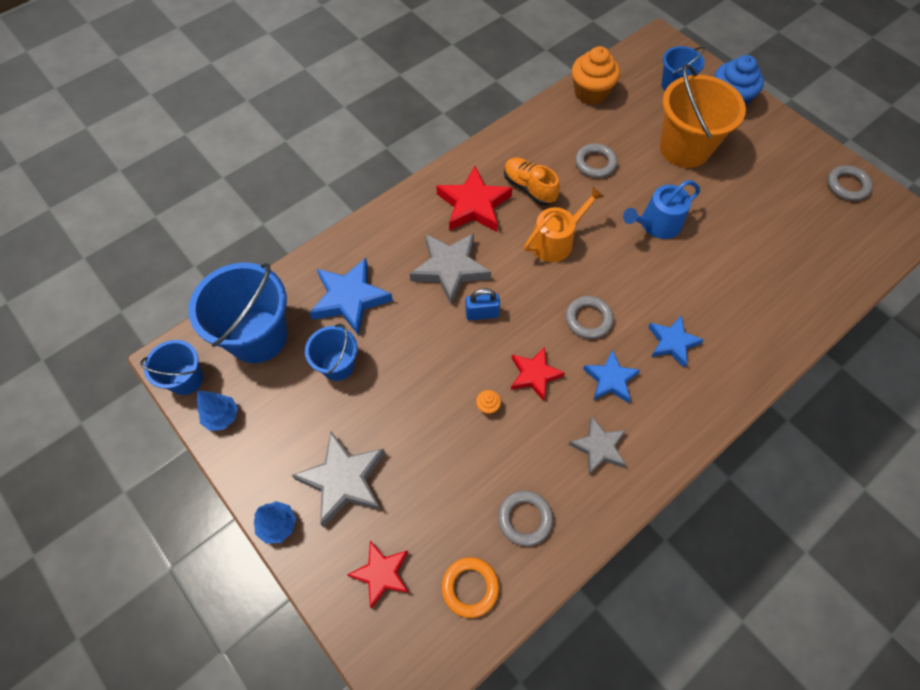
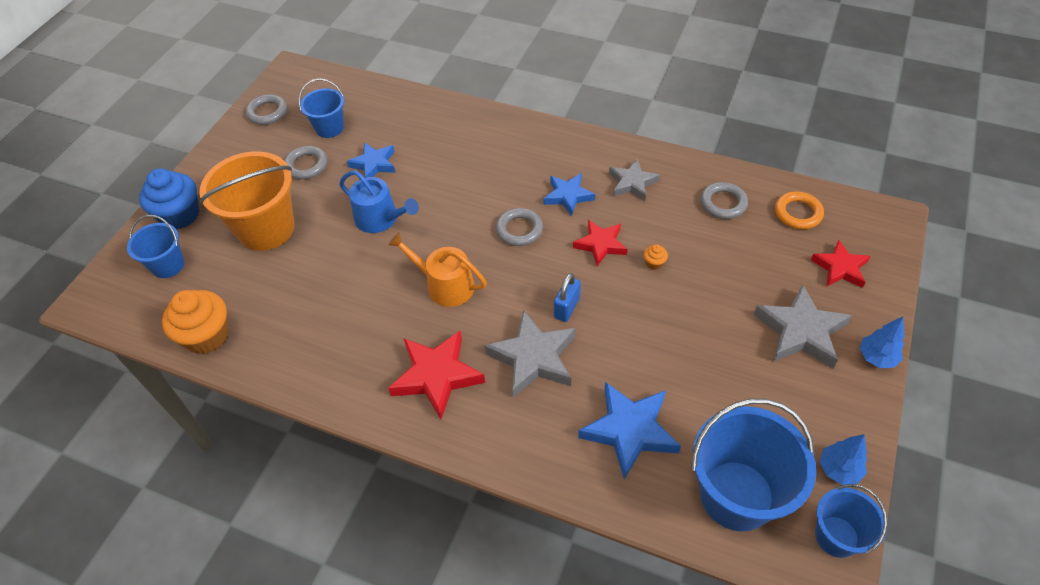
camera: 115 degrees left, 10 degrees down
(337, 365) = (707, 398): blue bucket -> blue bucket (329, 128)
(482, 313) = (567, 308): blue padlock -> blue padlock turned 60 degrees clockwise
(529, 188) = (385, 335): orange shoe -> none
(595, 163) = (321, 292): grey ring -> grey ring (306, 165)
(672, 342) = (505, 171): blue star -> blue star (374, 164)

